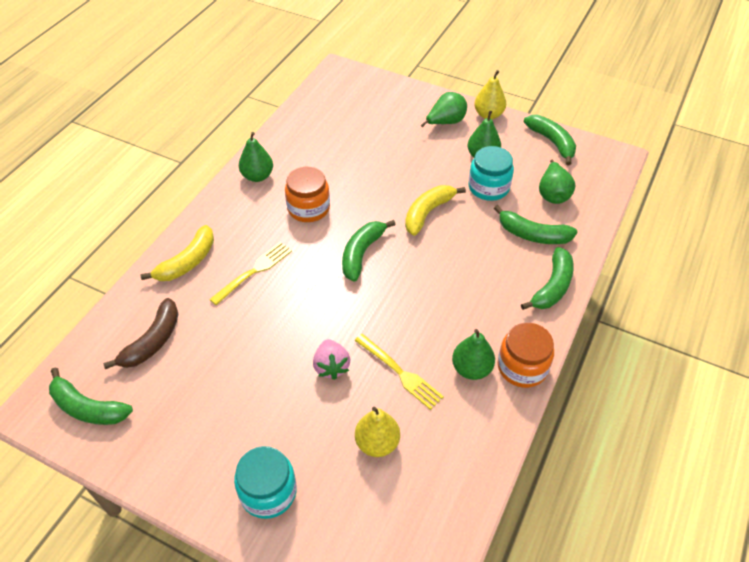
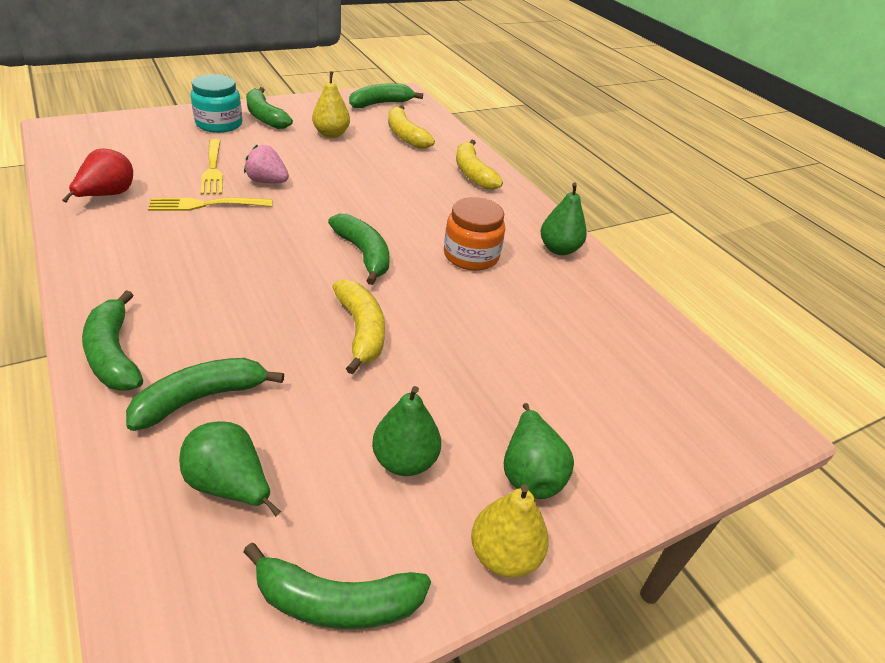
camera: 120 degrees right, 10 degrees down
(153, 341) = (405, 135): brown banana -> yellow banana
(215, 471) = (265, 117): none -> green banana
(254, 271) = (421, 194): yellow fork -> yellow fork (213, 169)
(377, 443) = (173, 167): yellow pear -> yellow pear (331, 134)
(456, 440) = (107, 195): none -> red pear
(471, 369) = (141, 238): green pear -> none
(488, 187) = (335, 418): turquoise jar -> none
(522, 367) = (86, 265): orange jar -> none

